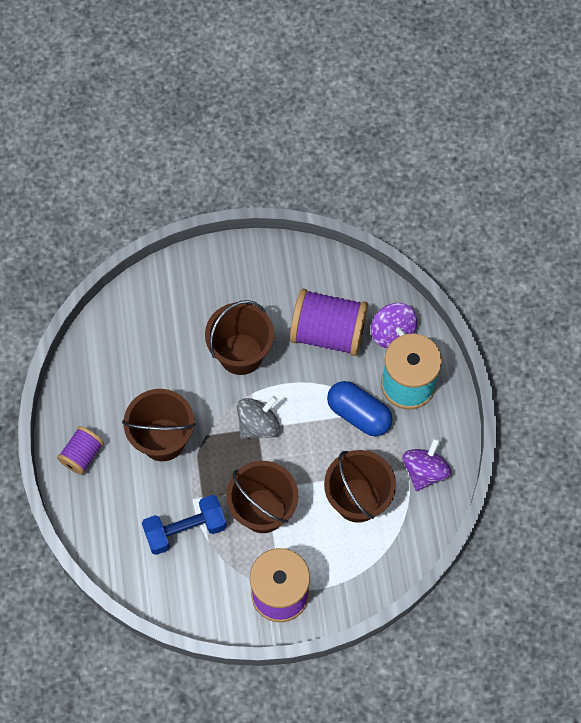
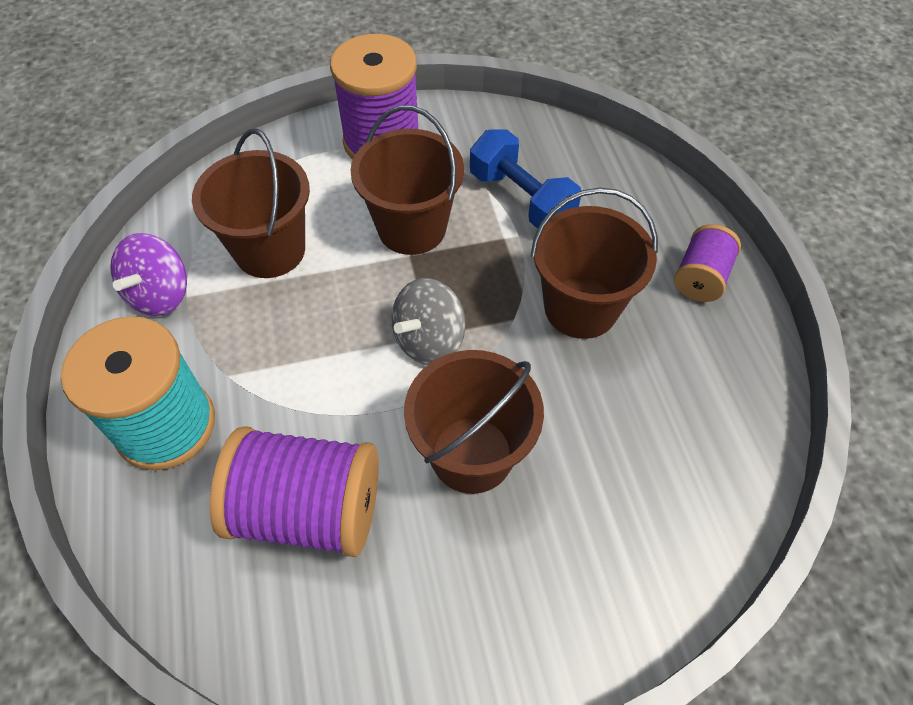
camera: 175 degrees right, 10 degrees down
(185, 529) = (521, 199): blue dumbbell -> blue dumbbell turned 75 degrees clockwise
(358, 414) = (259, 369): blue capsule -> none
(392, 333) = (181, 519): purple spinning top -> none

